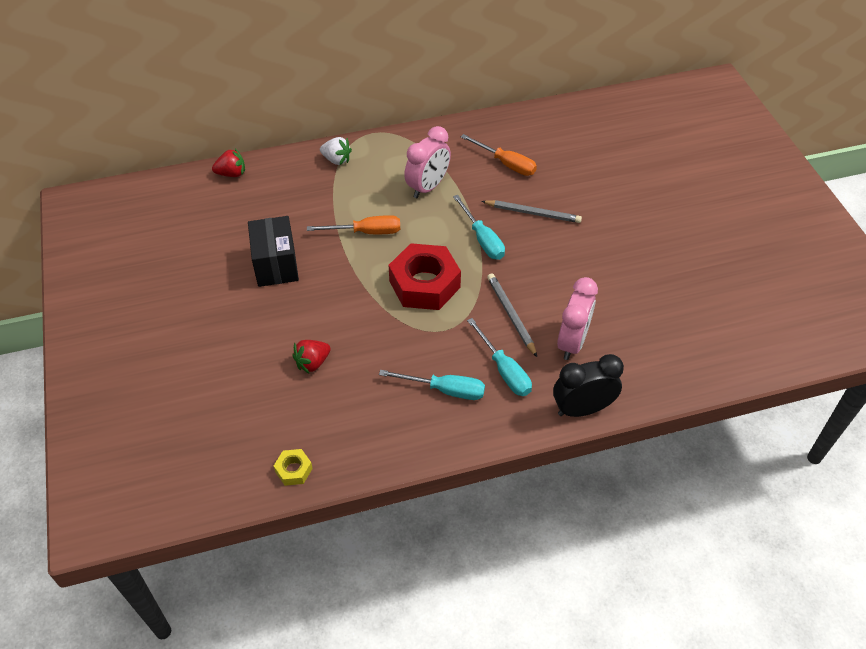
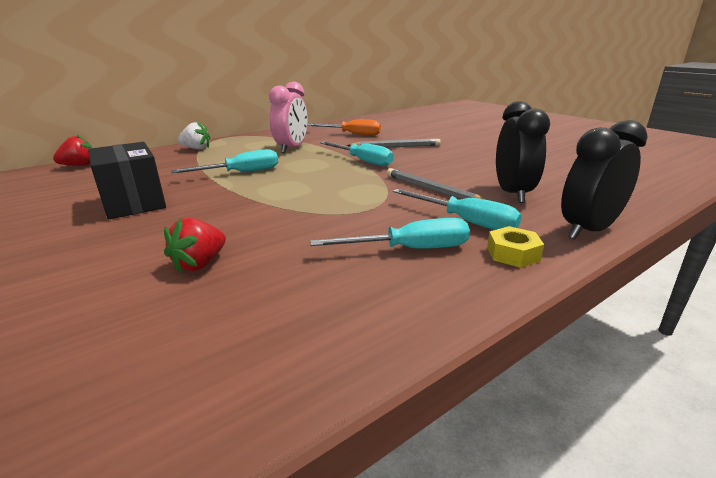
camera: 20 degrees left, 25 degrees down
(293, 470) = (189, 415): yellow nut -> yellow nut (513, 254)
(366, 232) = (241, 172): orange screwdriver -> turquoise screwdriver
(424, 284) = (323, 188): red nut -> none
(572, 342) = (512, 193): pink clock -> black clock

